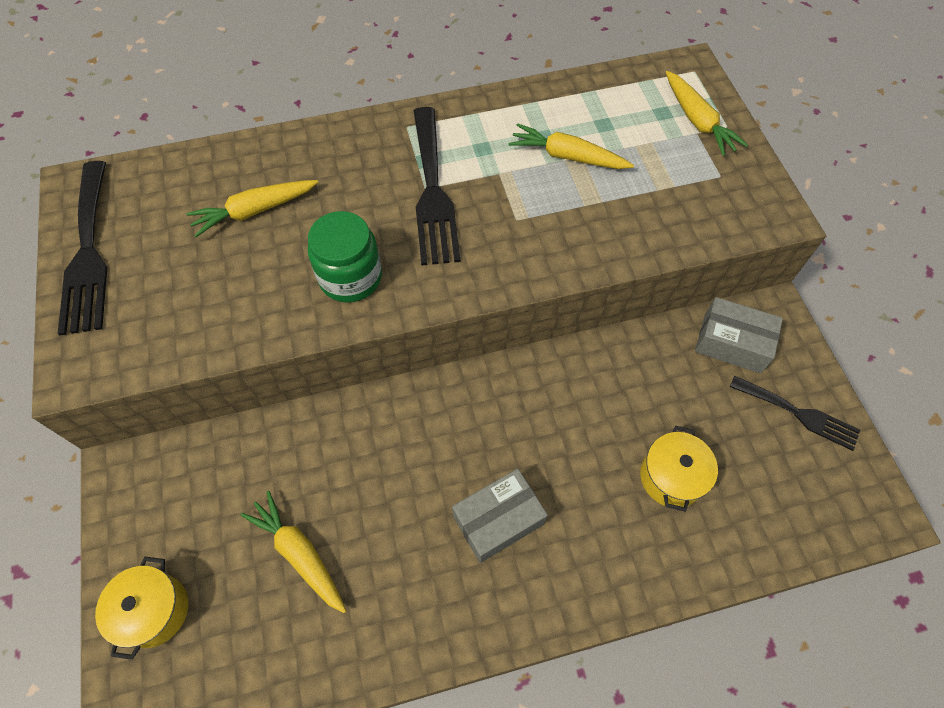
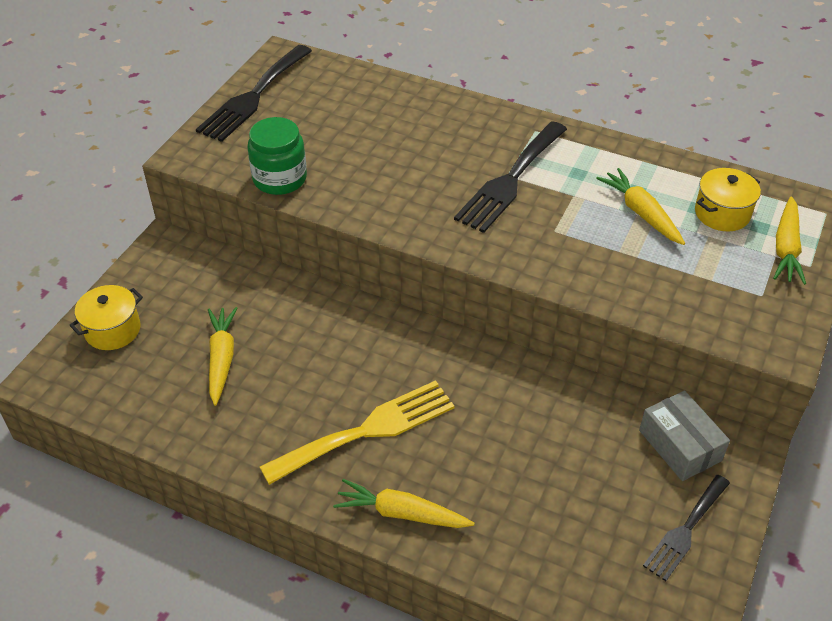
camera: 40 degrees right, 15 degrees down
(255, 211) = (376, 127): yellow carrot -> yellow carrot (402, 513)
(350, 277) = (398, 199): green jar -> green jar (280, 179)
(498, 520) = (367, 430): grey box -> yellow fork
(671, 477) = (525, 495): yellow pot -> yellow pot (722, 213)
(799, 414) = (685, 530): black fork -> black fork turned 60 degrees clockwise

